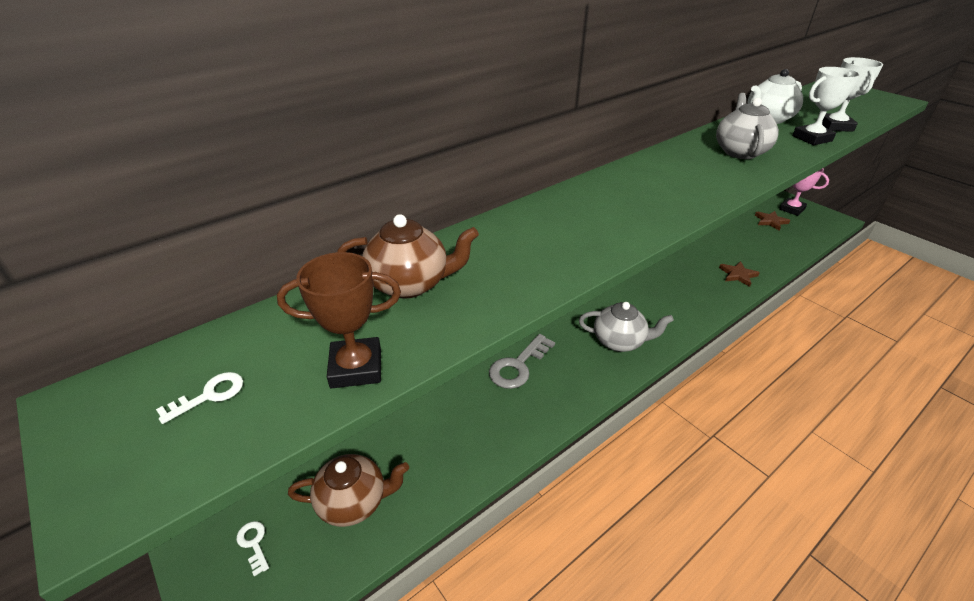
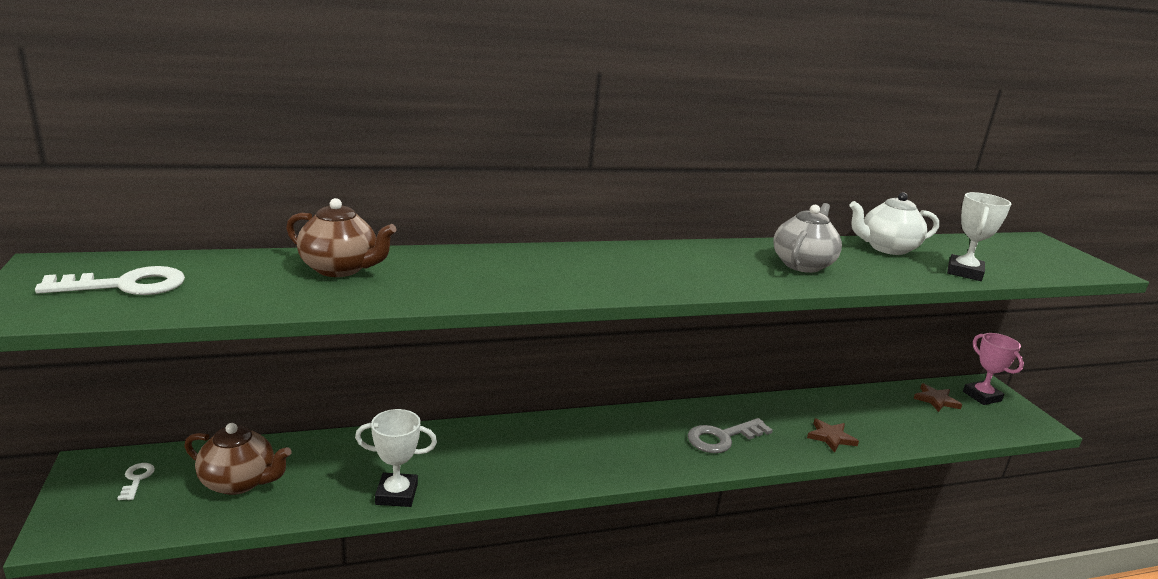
camera: 20 degrees right, 15 degrees down
(209, 395) = (125, 285): white key -> white key, size x1.98
(356, 368) = (237, 301): brown trophy -> none
(518, 366) = (488, 435): grey key -> grey key (722, 438)
(619, 341) = (618, 451): grey teapot -> none
(812, 138) = (913, 274): white trophy -> white trophy (396, 494)

